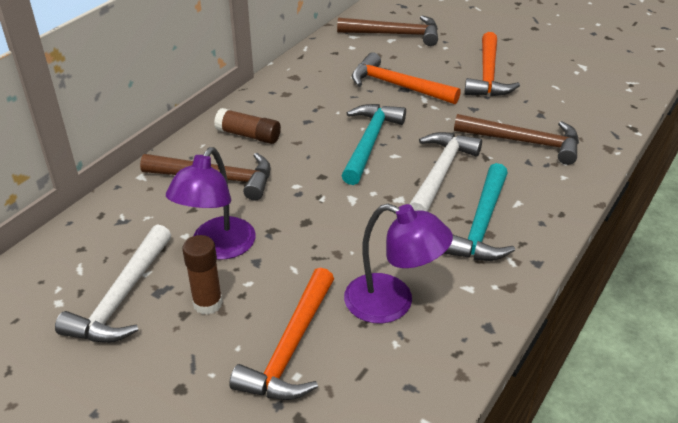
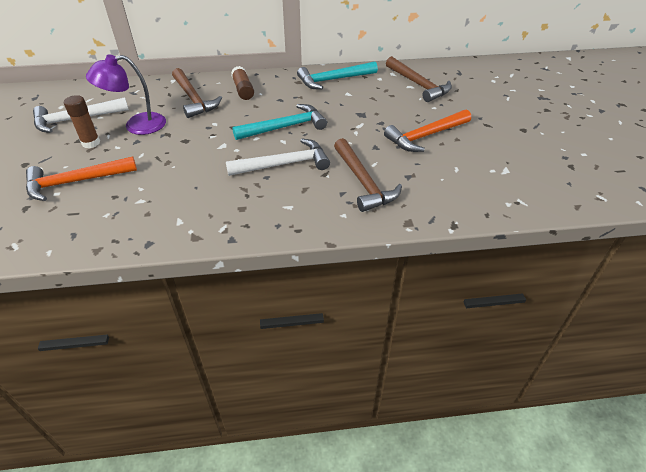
camera: 50 degrees right, 5 degrees up
(392, 303) = (139, 199): purple lamp -> none
(397, 86) = (359, 110): orange hammer -> none
(482, 225) = (247, 201): turquoise hammer -> turquoise hammer (333, 80)

